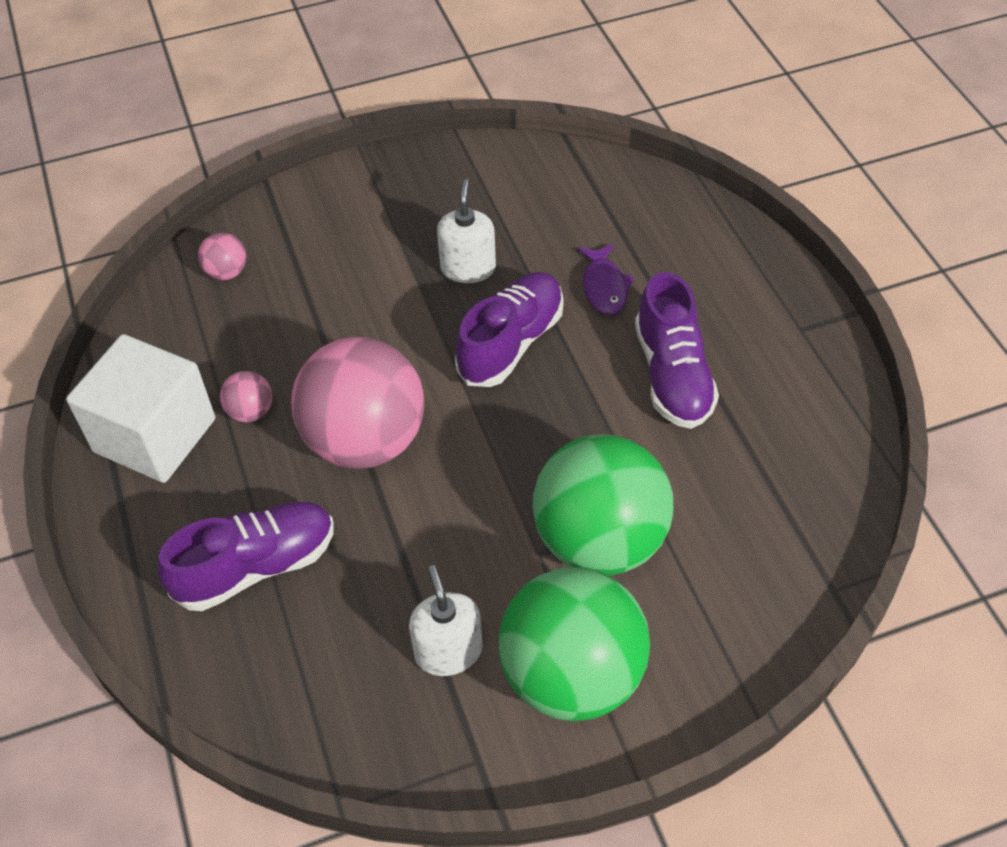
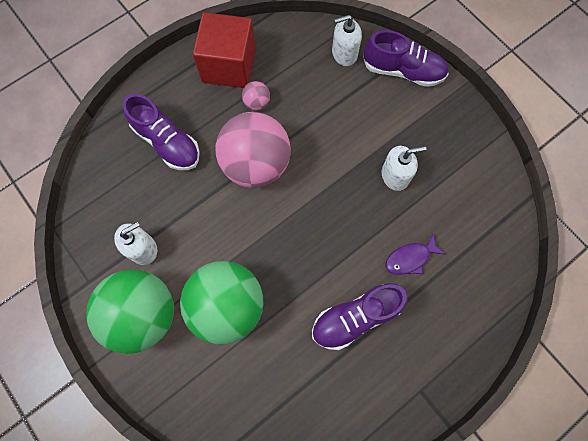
camera: 70 degrees right, 20 degrees up
(155, 435) = (229, 66): white cube -> red cube
(227, 272) = (344, 53): pink ball -> white soap dispenser
(511, 343) = (347, 217): purple shoe -> purple shoe (403, 71)

